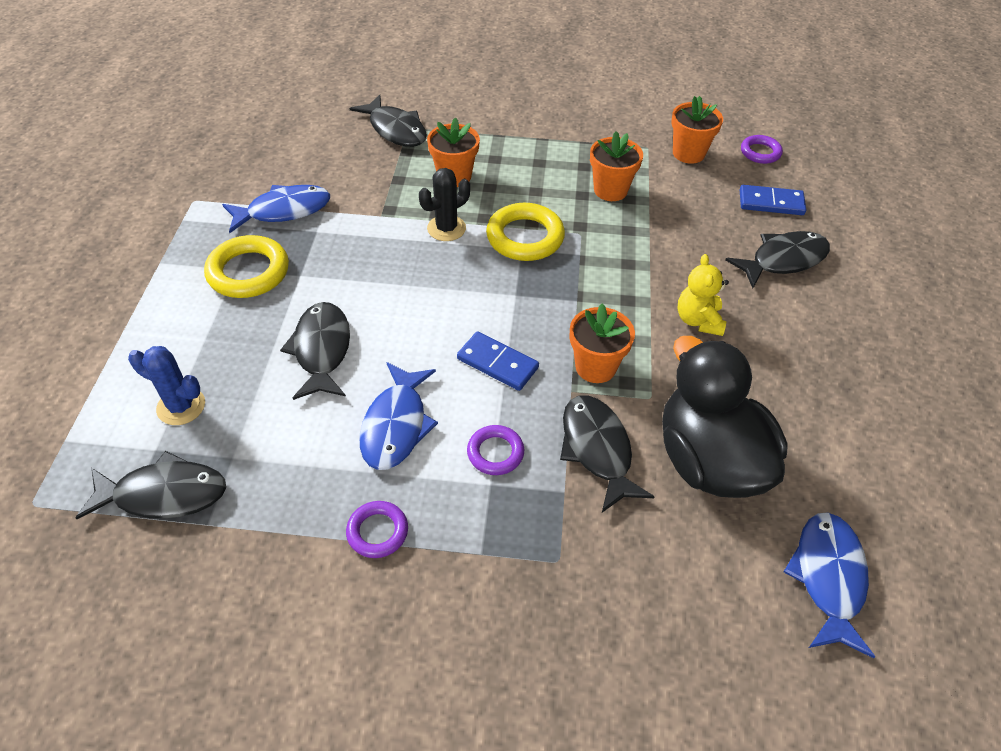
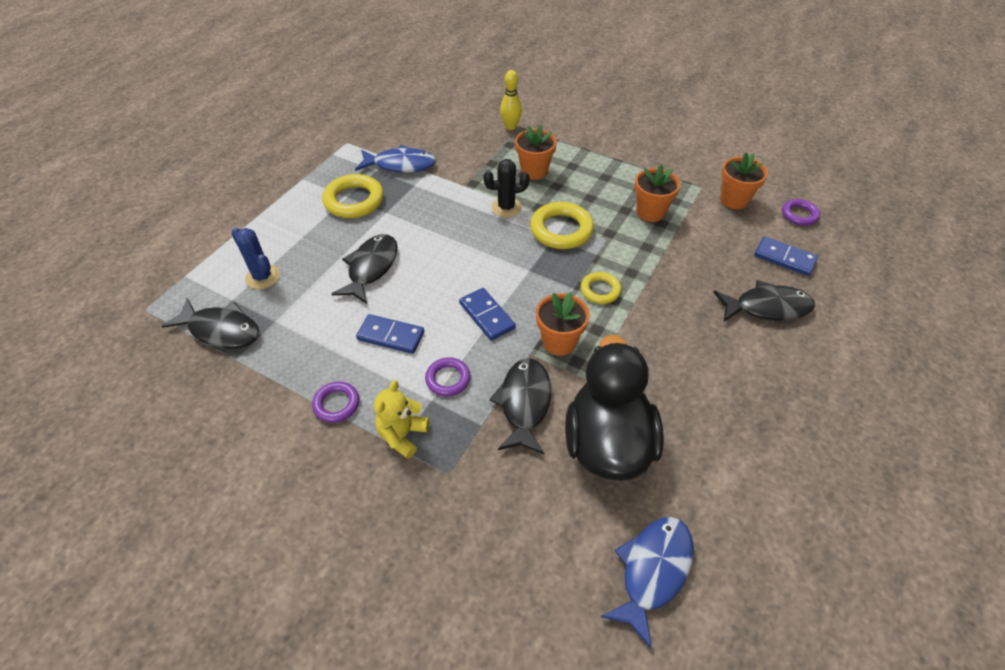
camera: 25 degrees right, 0 degrees up
(395, 130) = (510, 127): black fish -> yellow bowling pin
(396, 425) = (391, 336): blue fish -> blue domino
(606, 294) = (600, 290): none -> yellow ring
(698, 320) = (663, 333): yellow teddy bear -> yellow teddy bear (402, 435)

